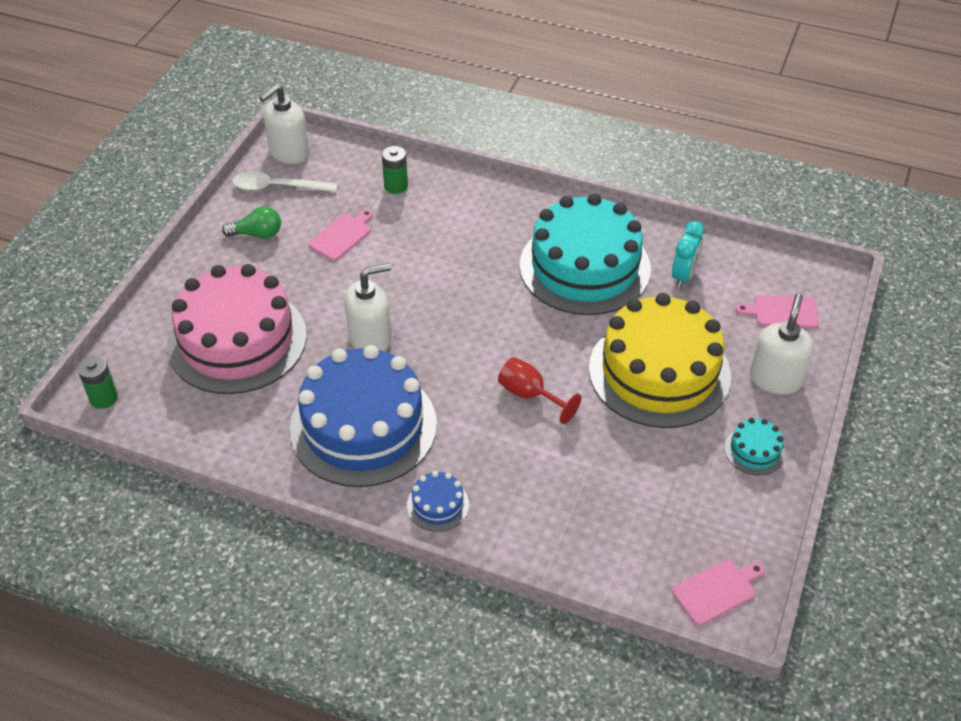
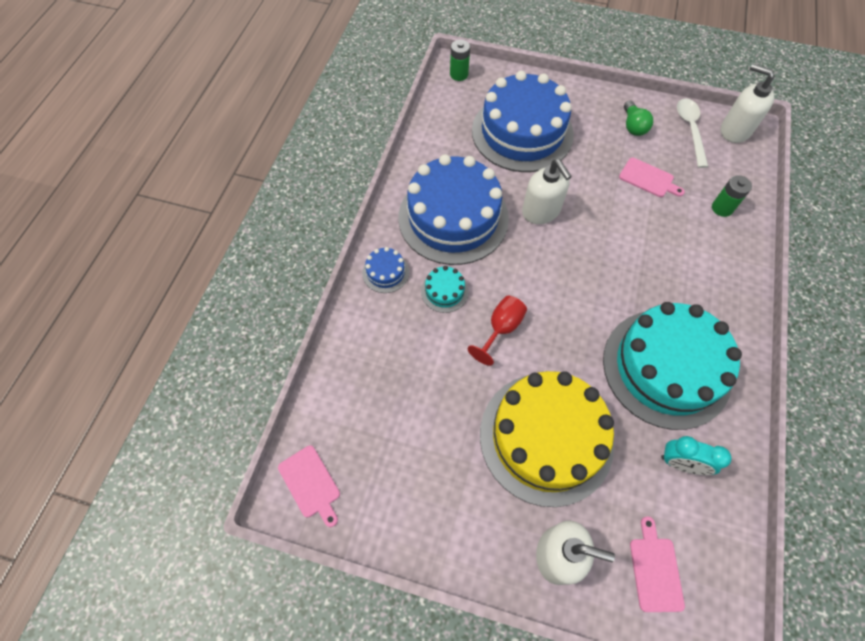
camera: 85 degrees right, 15 degrees up
(237, 340) = (522, 132): pink cake -> blue cake
(754, 450) = (463, 526): turquoise cake -> turquoise cake (444, 291)

